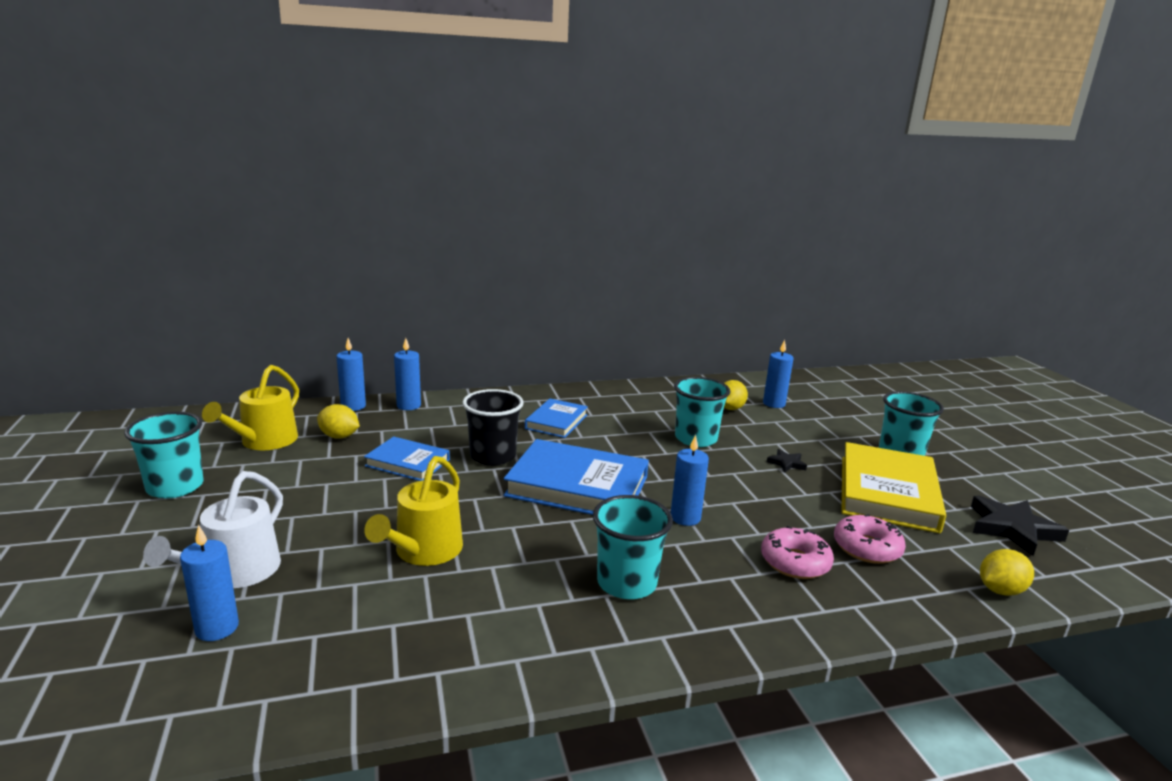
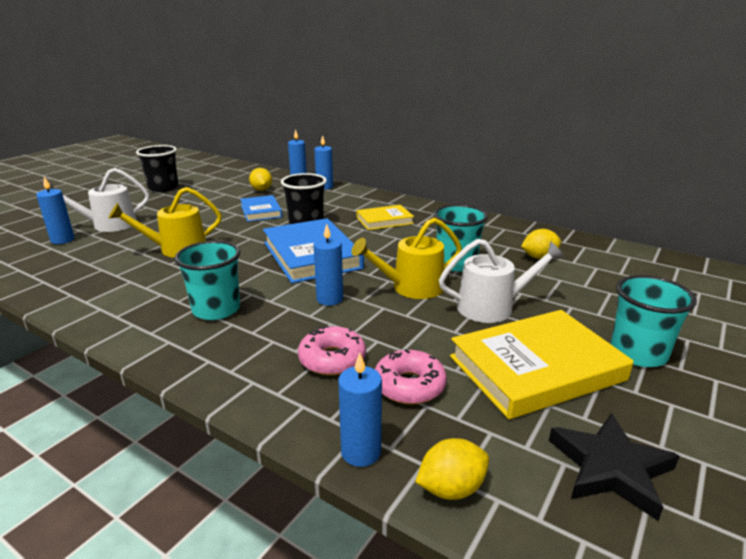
camera: 50 degrees right, 5 degrees up
(175, 487) = (163, 188): turquoise cup -> black cup
(264, 441) = (229, 182): yellow watering can -> yellow watering can (412, 288)
(556, 422) = (384, 220): blue book -> yellow book
(774, 404) = (593, 269): blue candle -> blue candle (361, 452)
(786, 463) = (492, 307): black star -> white watering can
(1000, 590) = (451, 488): yellow lemon -> yellow lemon turned 45 degrees counterclockwise

